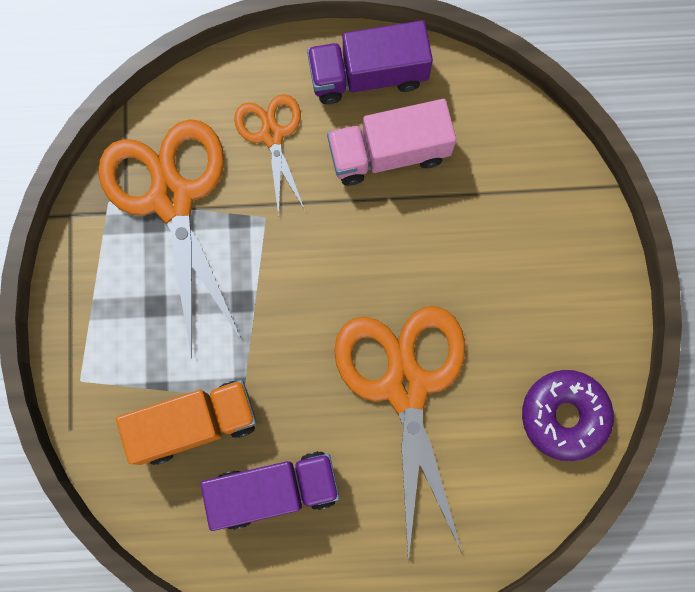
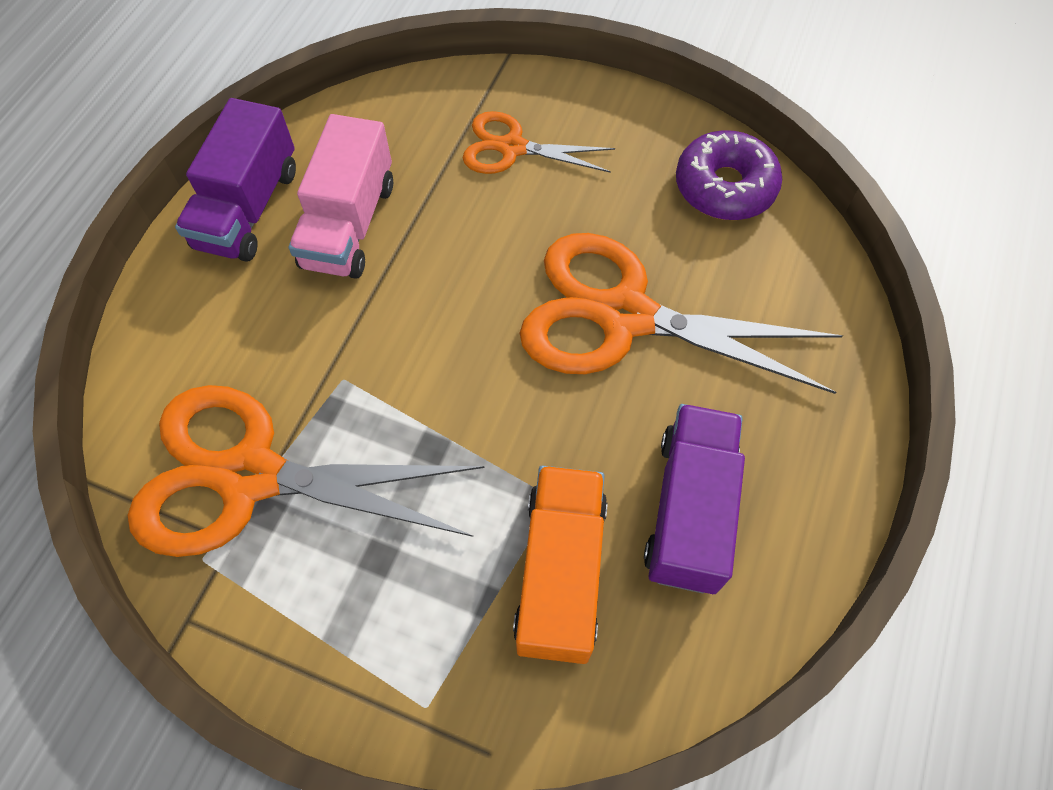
camera: 65 degrees left, 15 degrees down
(272, 135) = (248, 330): orange scissors -> orange scissors (512, 148)

